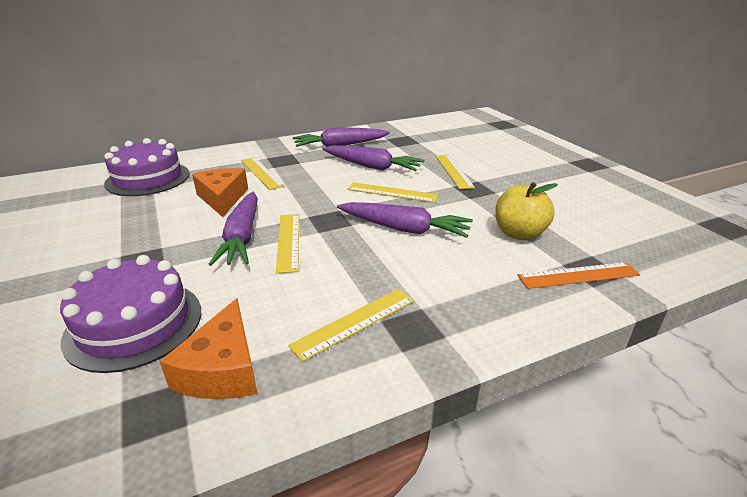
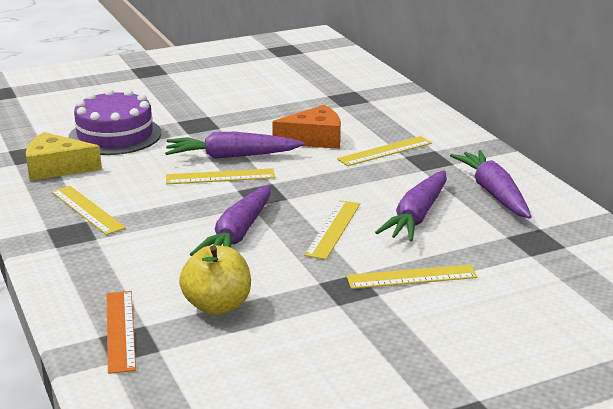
camera: 90 degrees right, 5 degrees down
(148, 178) = (361, 100): purple cake -> none
(222, 369) = (56, 168): orange cheese -> yellow cheese

